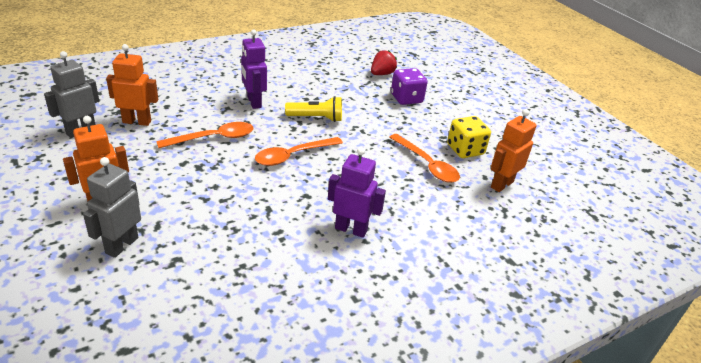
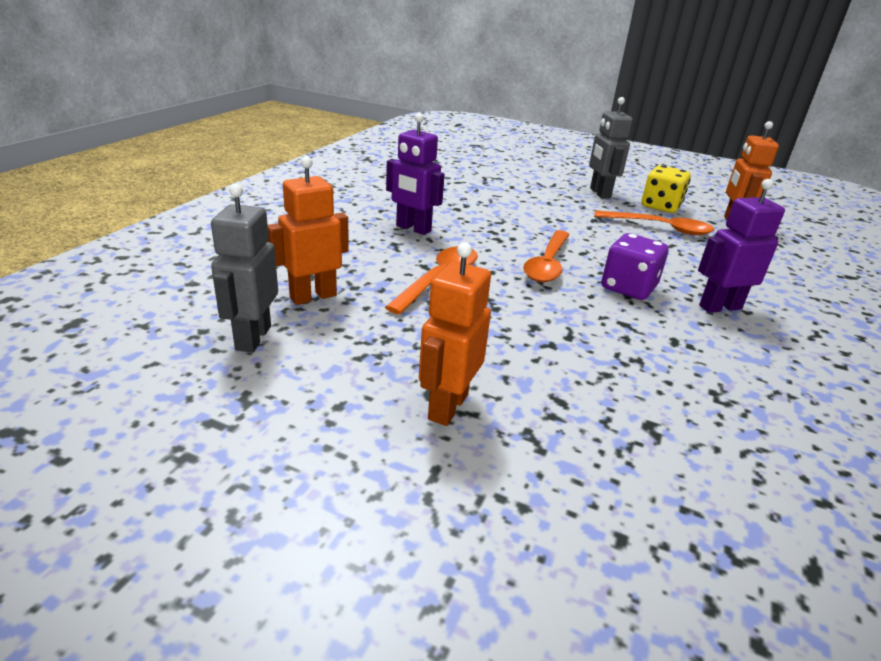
camera: 35 degrees left, 5 degrees down
(121, 245) = (567, 447): grey robot -> grey robot (599, 193)
(316, 118) = (501, 223): yellow flashlight -> none
(382, 74) = (483, 168): red strawberry -> none
(406, 98) = (541, 181): purple dice -> purple dice (628, 288)

